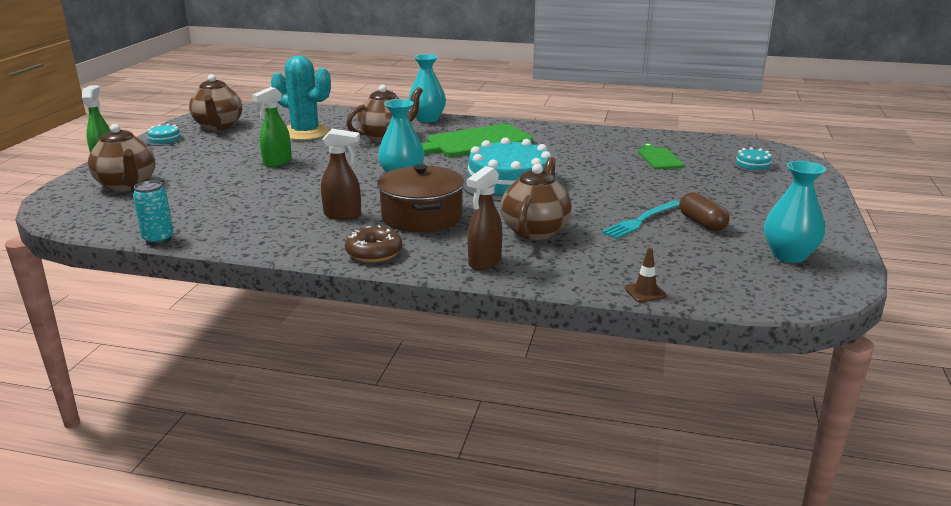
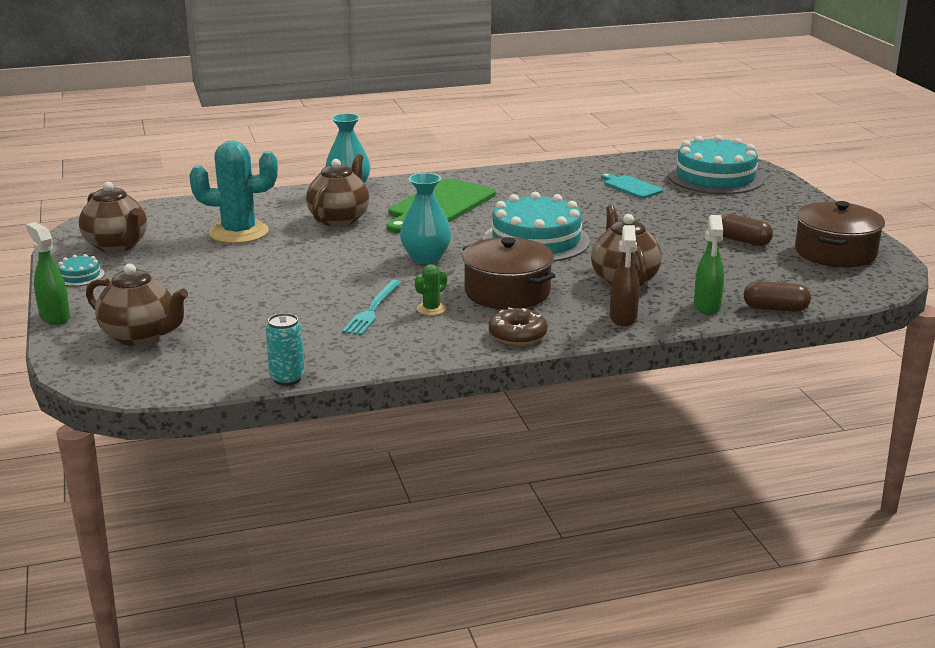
camera: 30 degrees left, 0 degrees up
(277, 162) = (267, 272): green spray bottle -> green spray bottle (707, 306)
(343, 215) = (431, 309): brown spray bottle -> green cactus
(641, 220) = (694, 250): turquoise fork -> turquoise fork (372, 310)
(645, 292) = (775, 309): brown traffic cone -> brown capsule
(659, 158) = (631, 186): green cutting board -> turquoise cutting board
(752, 165) = (715, 177): turquoise cake -> turquoise cake, size x2.39
(788, 255) = (835, 252): turquoise vase -> brown pot

